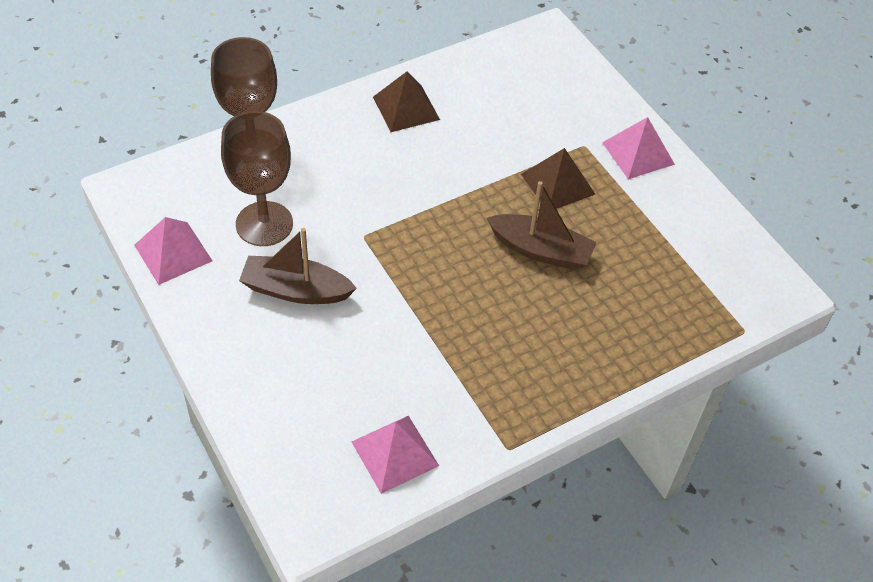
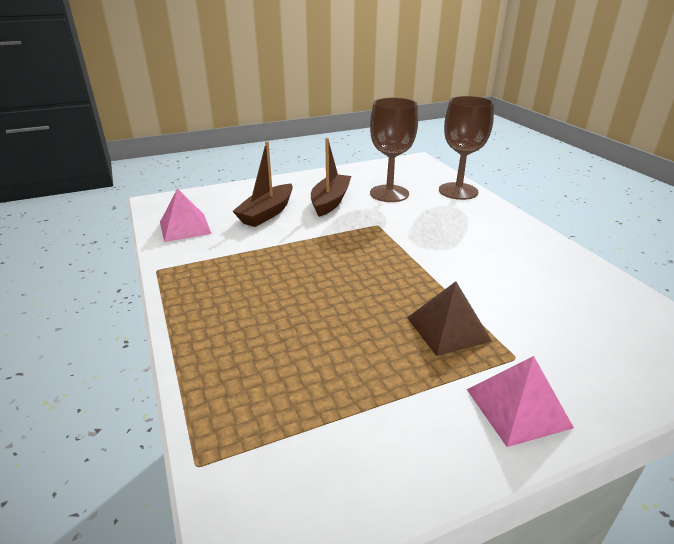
camera: 100 degrees right, 20 degrees down
(173, 253) = (366, 170): pink pyramid -> none
(406, 108) = (528, 249): brown pyramid -> none
(540, 250) = (355, 307): brown boat -> brown boat (267, 213)

